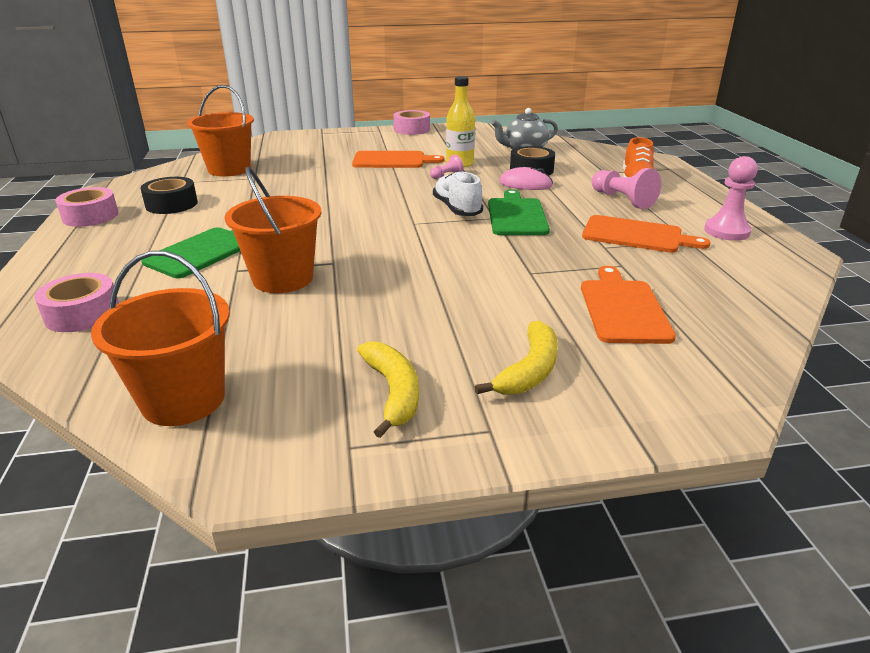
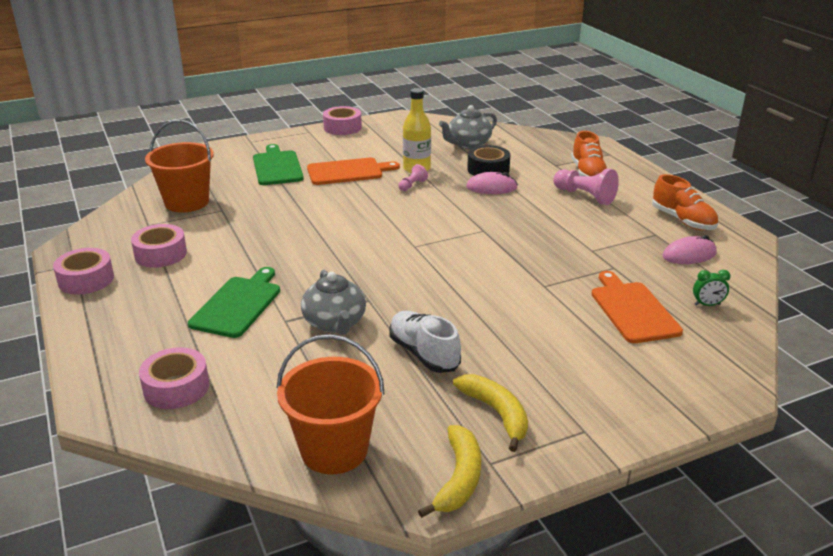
camera: 15 degrees left, 0 degrees up
(171, 204) = (160, 254): black tape -> pink tape
(283, 278) = (335, 323): orange bucket -> grey teapot
(457, 209) = (445, 225): white shoe -> white shoe (424, 354)
(516, 215) = (502, 225): green cutting board -> green cutting board (277, 167)
(529, 370) = (588, 377): yellow banana -> yellow banana (459, 478)
(636, 235) = (613, 234): orange cutting board -> none
(720, 263) = (689, 255): none -> pink mouse
(721, 315) = (707, 305): none -> green clock
(726, 231) = (682, 220): pink pawn -> orange shoe

